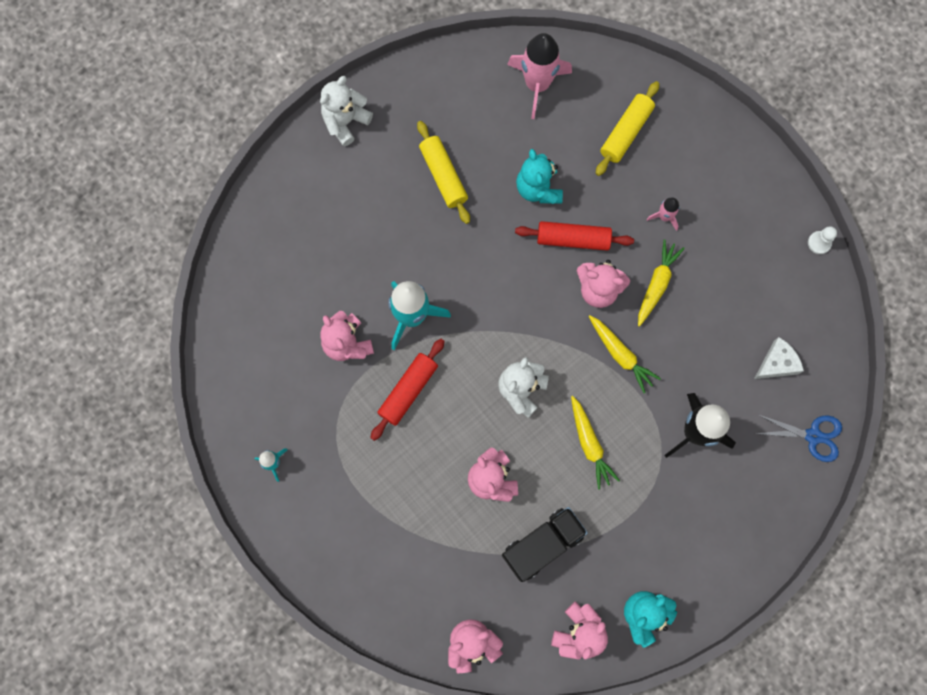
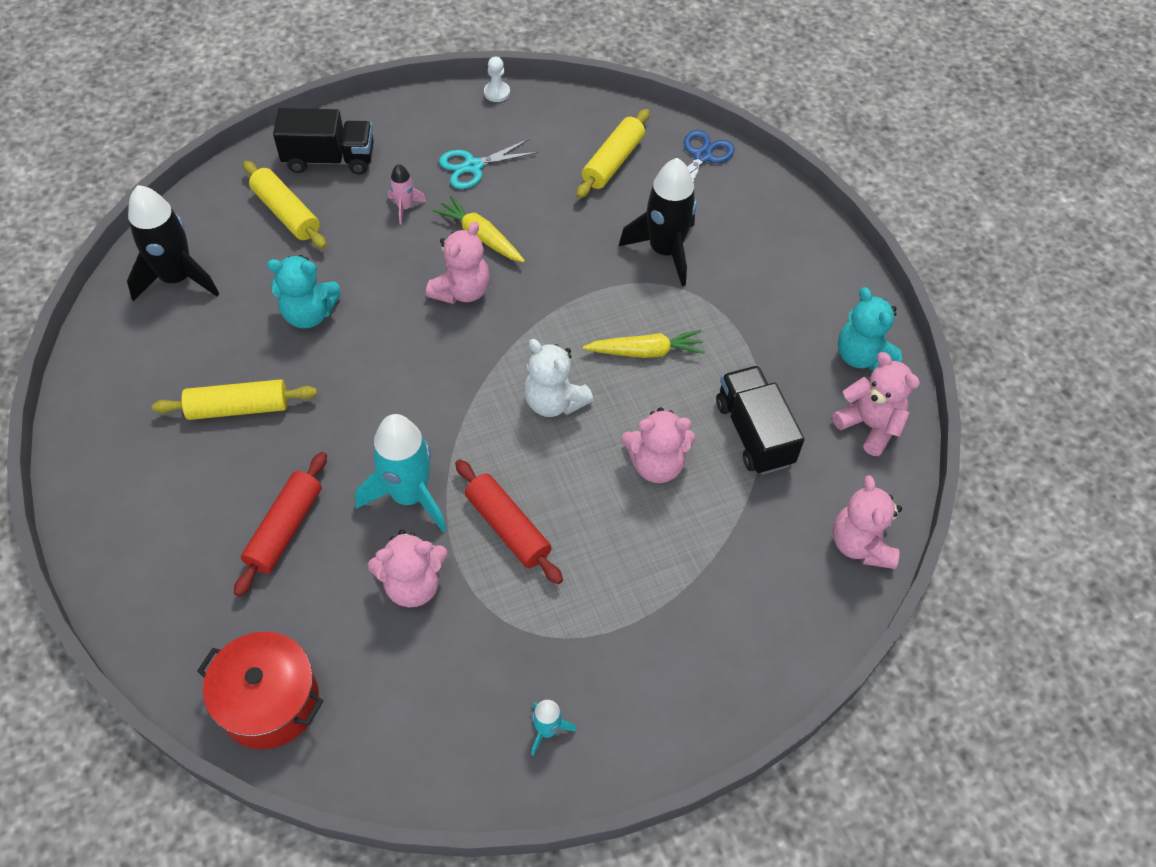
camera: 75 degrees left, 20 degrees down
(244, 287) = (269, 701): none -> red pot
(345, 121) = (98, 501): white teddy bear -> none
(537, 84) = (177, 278): pink rocket -> black rocket
(573, 239) = (390, 298): red rolling pin -> red rolling pin (285, 529)
(620, 355) = (549, 292): yellow carrot -> none
(692, 141) = (329, 159): none -> black truck
(727, 253) = (473, 166): none -> turquoise scissors
(777, 363) = (613, 162): white cheese -> yellow rolling pin

